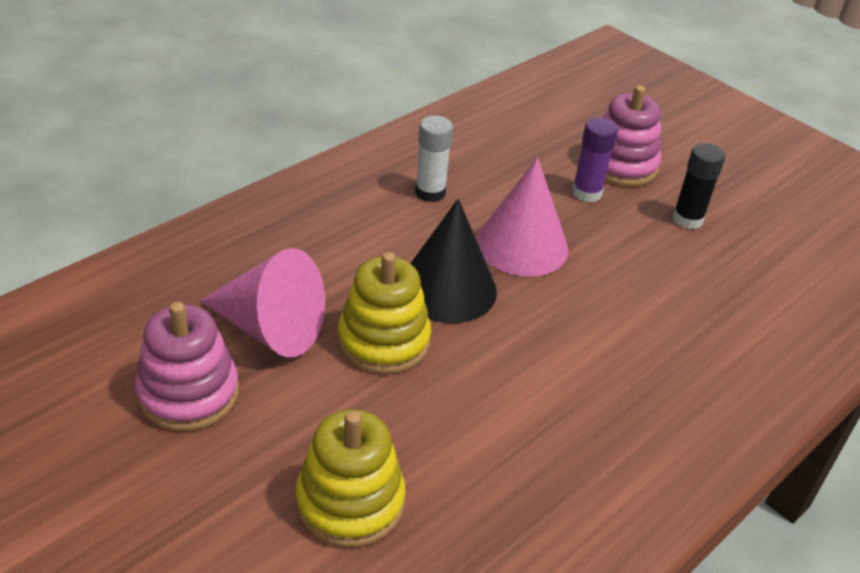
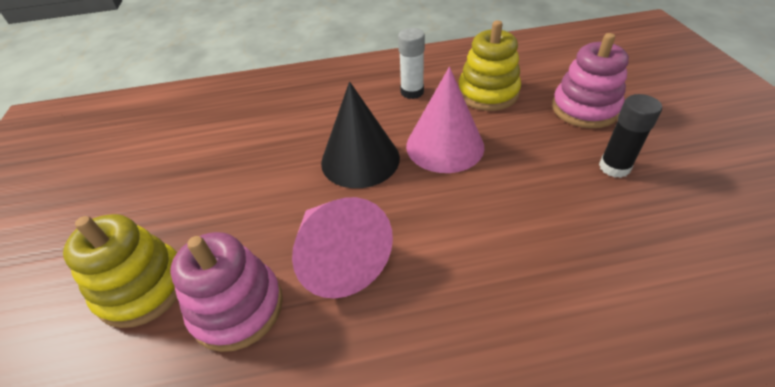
camera: 40 degrees right, 5 degrees up
(188, 393) = (143, 172): pink stacking toy -> pink stacking toy (237, 307)
(269, 328) = (226, 148): pink cone -> pink cone (339, 258)
(383, 341) = (282, 181): yellow stacking toy -> yellow stacking toy (488, 93)
(587, 193) = (535, 122): purple glue stick -> none

